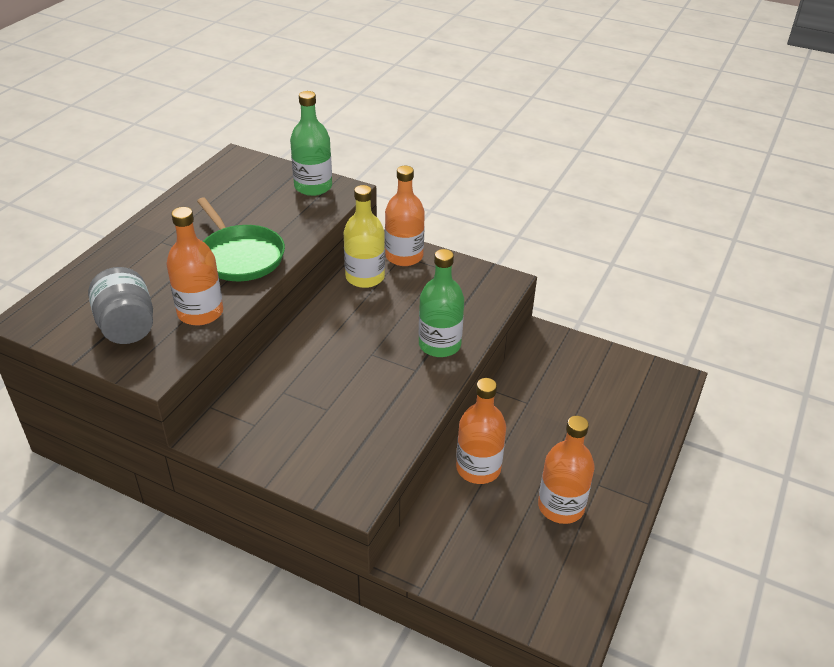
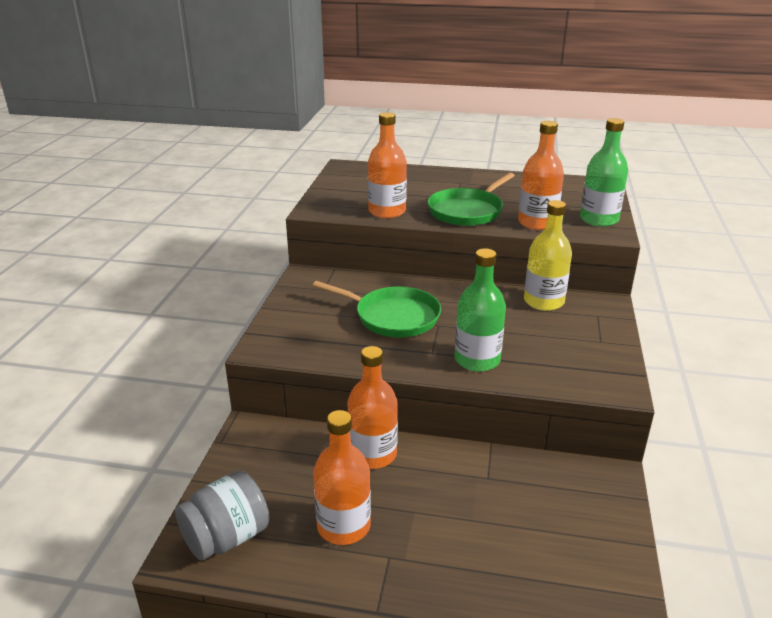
camera: 75 degrees right, 10 degrees down
(127, 326) = (355, 193): grey jar -> grey jar (227, 537)
(342, 381) = (393, 317): none -> green pan
(404, 256) = (597, 316): orange bottle -> orange bottle (537, 223)

